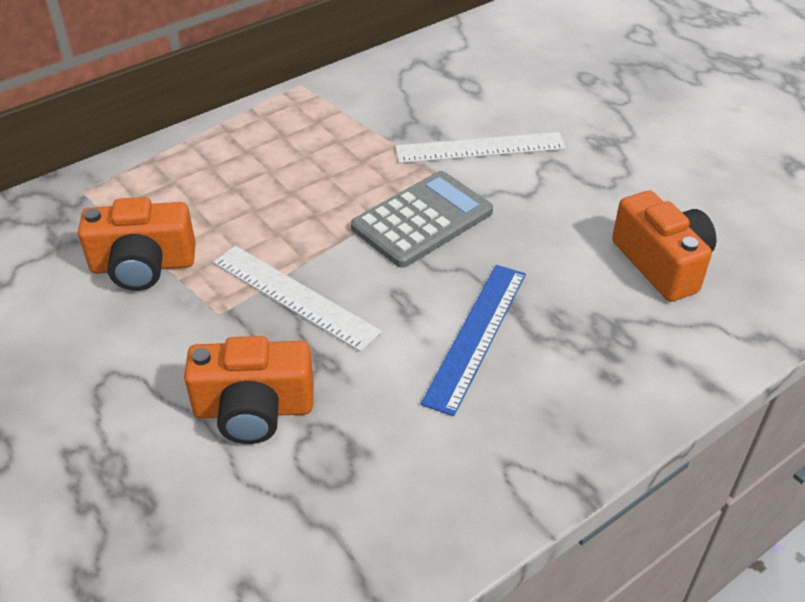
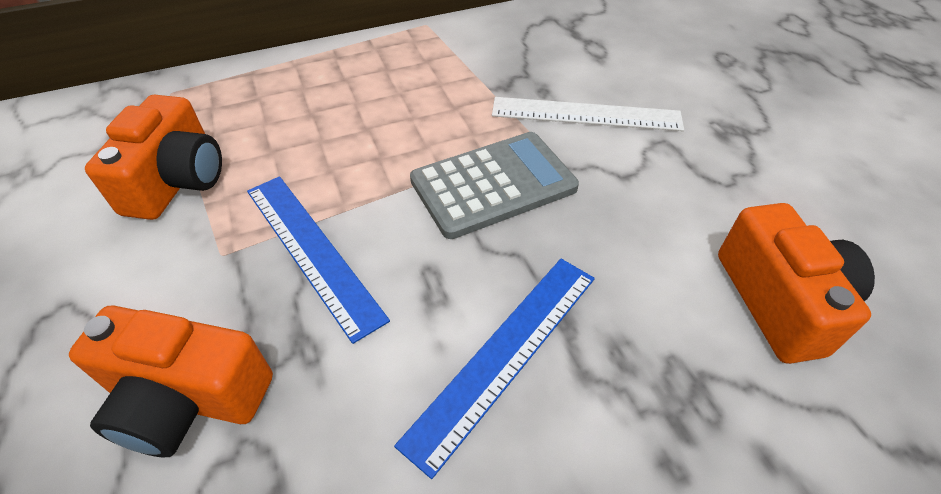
camera: 15 degrees right, 5 degrees up
(143, 266) = (177, 181): orange camera -> orange camera turned 90 degrees counterclockwise
(294, 297) = (311, 251): white ruler -> blue ruler

